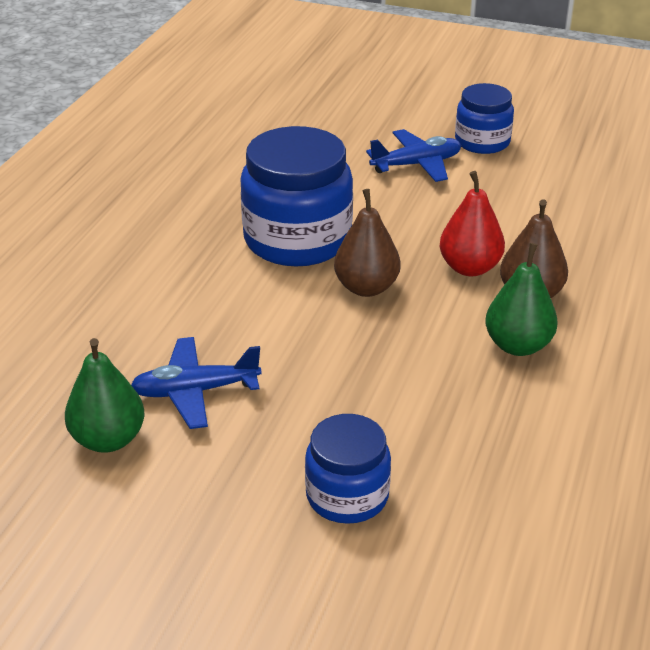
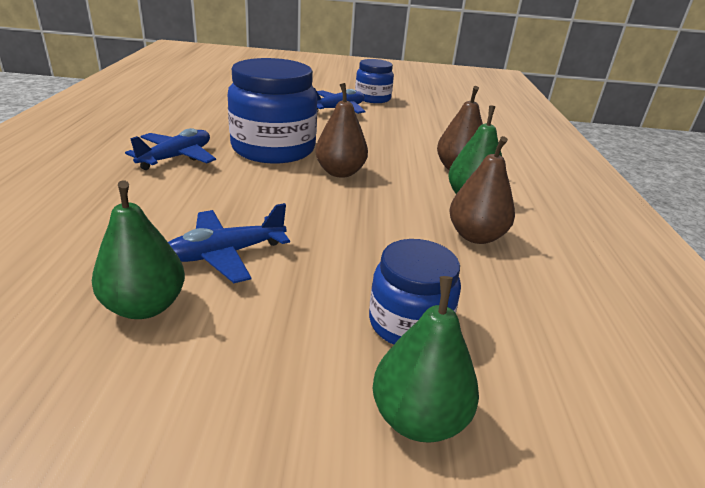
camera: 20 degrees left, 5 degrees down
(177, 246) = (176, 157): none -> blue plane
(309, 581) = (418, 418): none -> green pear
(469, 268) = (407, 157): red pear -> none
(485, 403) = (475, 236): none -> brown pear

